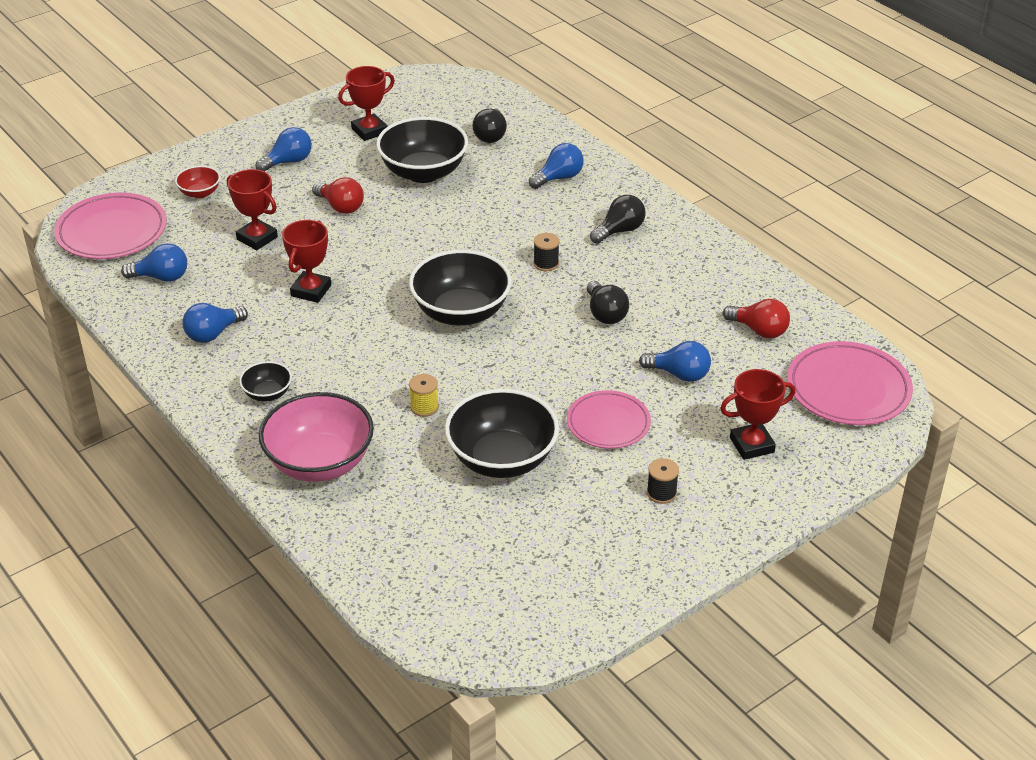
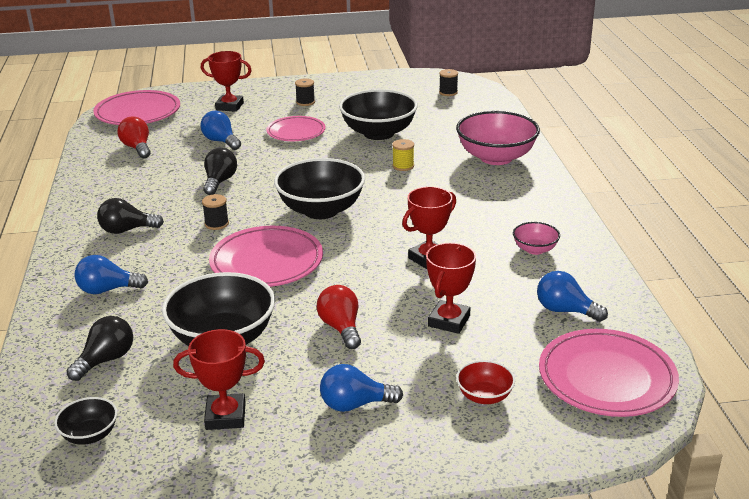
camera: 150 degrees left, 10 degrees down
(213, 334) = (535, 249): blue light bulb -> pink bowl
(257, 238) = (449, 321): red trophy -> red trophy turned 45 degrees clockwise
(267, 393) = (510, 200): black bowl -> black bowl (90, 435)
(456, 241) = (267, 262): none -> pink plate
(475, 599) = (448, 92): none -> black spool

